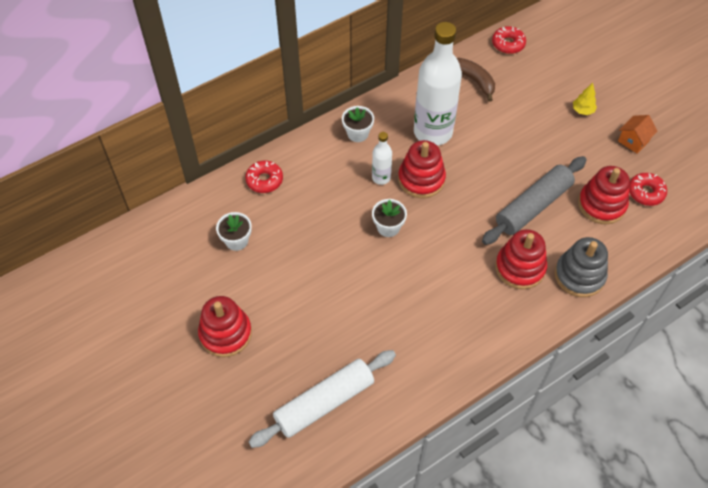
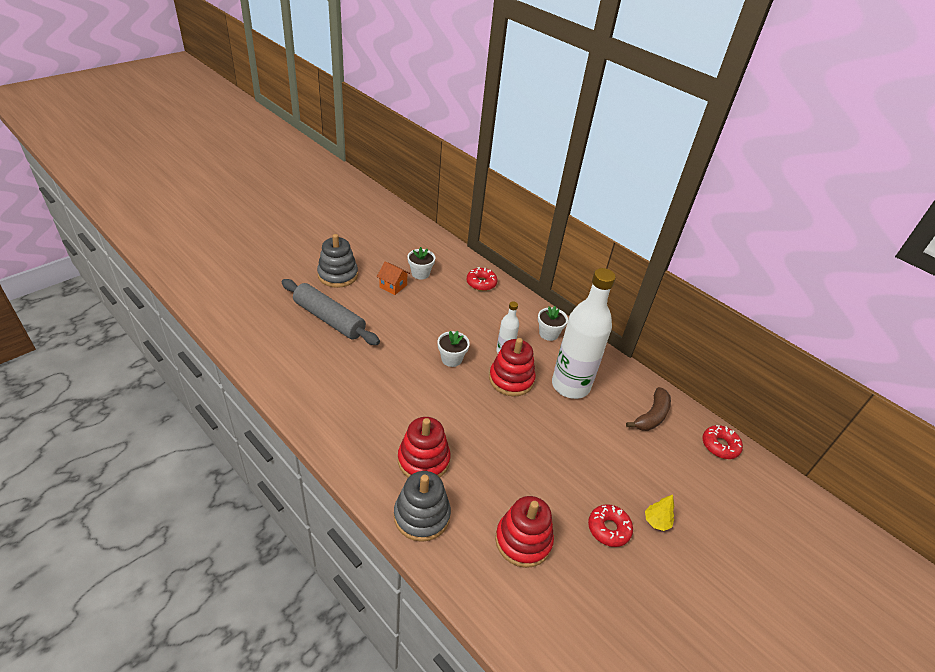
camera: 75 degrees right, 15 degrees down
(225, 333) = (338, 275): red stacking toy -> grey stacking toy
(324, 402) = (277, 330): white rolling pin -> none
(533, 206) = (503, 471): grey rolling pin -> grey rolling pin (329, 319)
(633, 141) = (632, 580): orange house -> orange house (393, 286)
(645, 192) = (555, 593): red donut -> red donut (608, 529)

